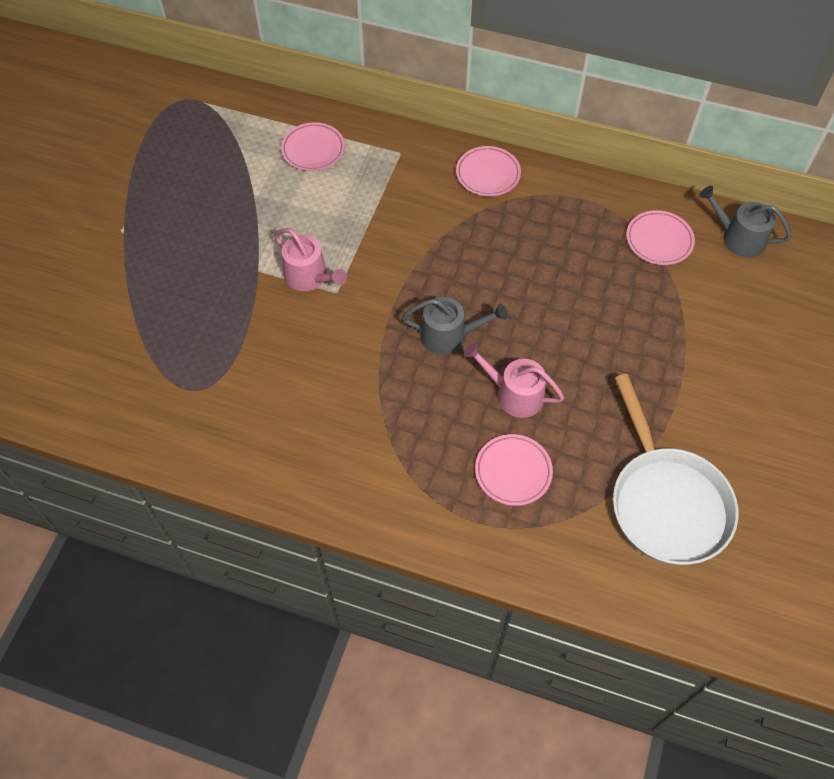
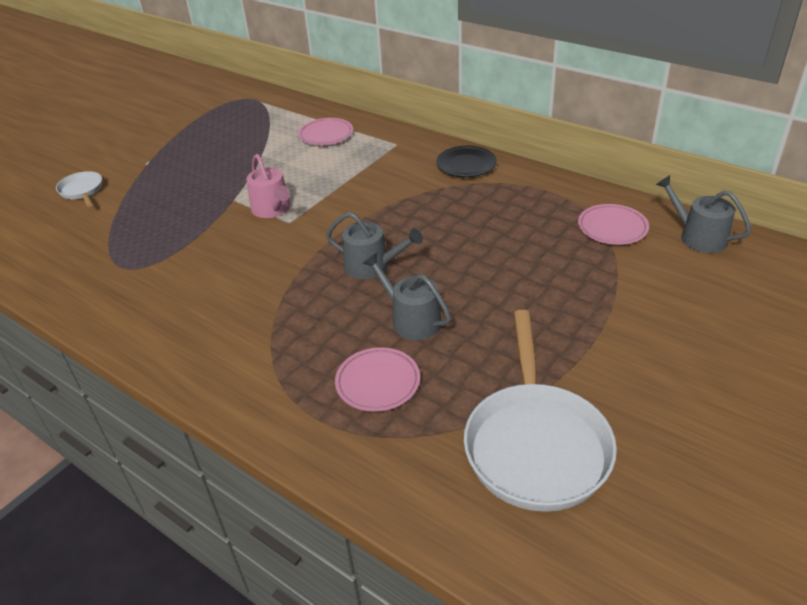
camera: 20 degrees right, 20 degrees down
(71, 289) = (82, 191): none -> white pan
(488, 174) = (466, 165): pink plate -> black plate
(514, 394) = (411, 319): pink watering can -> grey watering can

